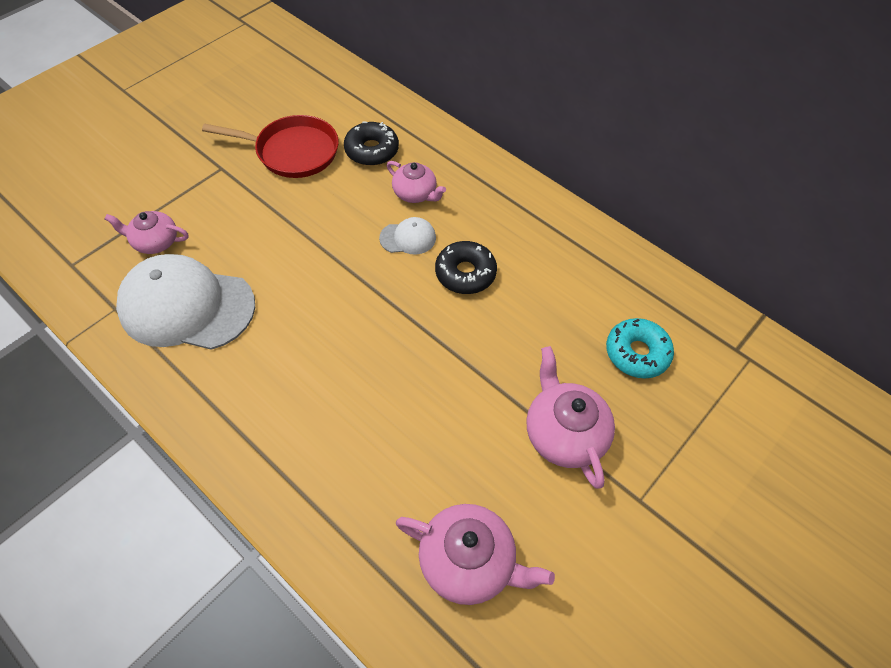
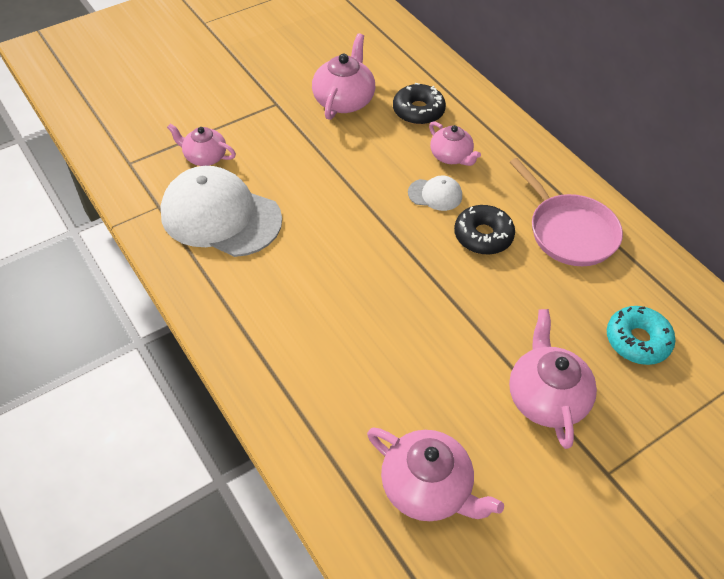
camera: 15 degrees right, 5 degrees down
(292, 152) = (344, 100): red pan -> pink teapot
(547, 252) = (569, 231): none -> pink pan

